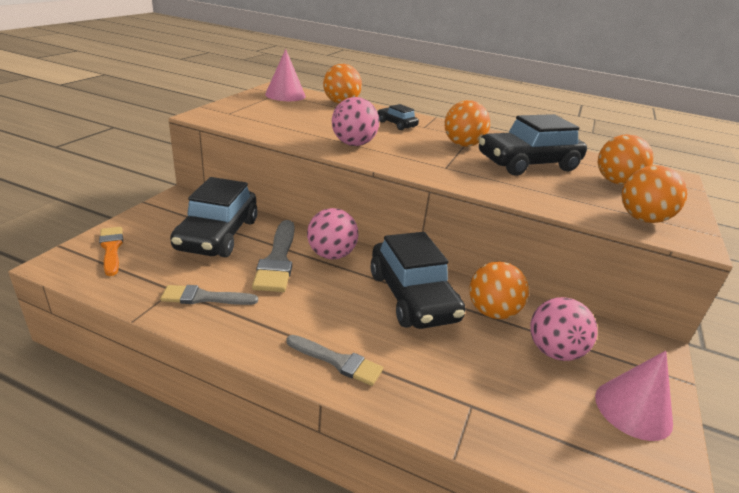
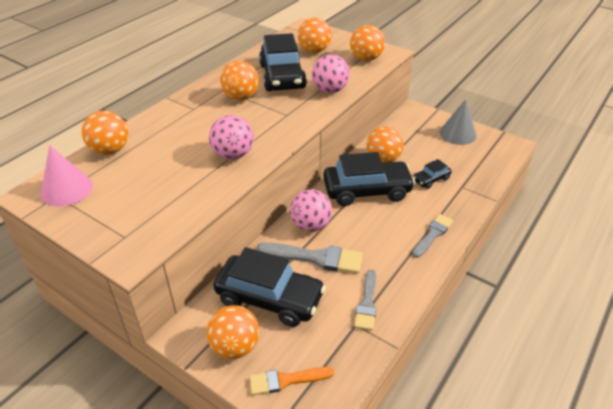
camera: 75 degrees left, 10 degrees up
(160, 221) = (235, 346): none -> orange ball
(396, 124) = (185, 123): black car -> black car (431, 179)
(554, 351) = (418, 145): pink ball -> pink ball (330, 90)
(633, 409) = (458, 134): pink cone -> grey cone

